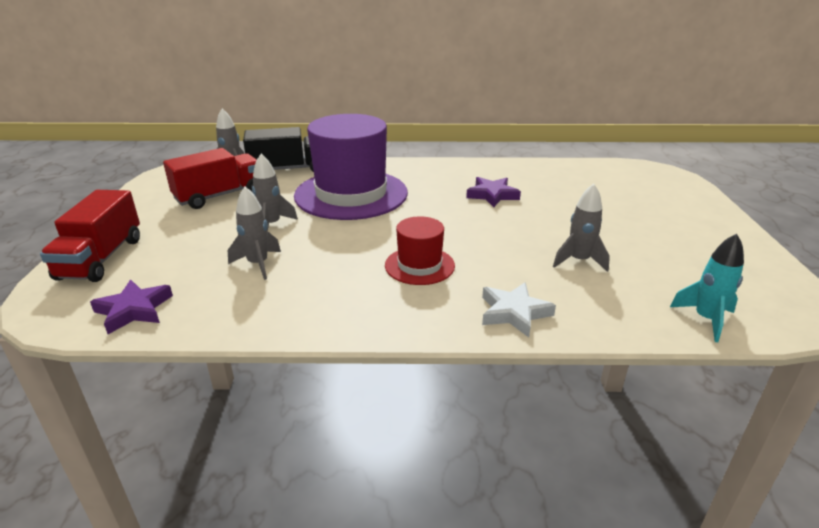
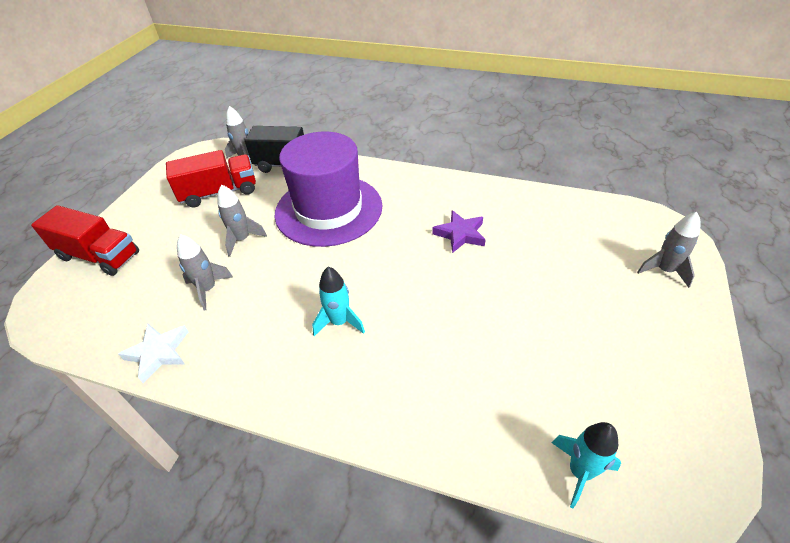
camera: 20 degrees right, 15 degrees up
(101, 258) = (99, 256): red truck -> red truck turned 90 degrees counterclockwise
(134, 310) = (95, 324): purple star -> none
(419, 265) = (339, 322): red hat -> turquoise rocket
(514, 313) = (391, 408): white star -> white star (158, 353)
(579, 261) = (494, 351): grey rocket -> grey rocket (664, 270)

